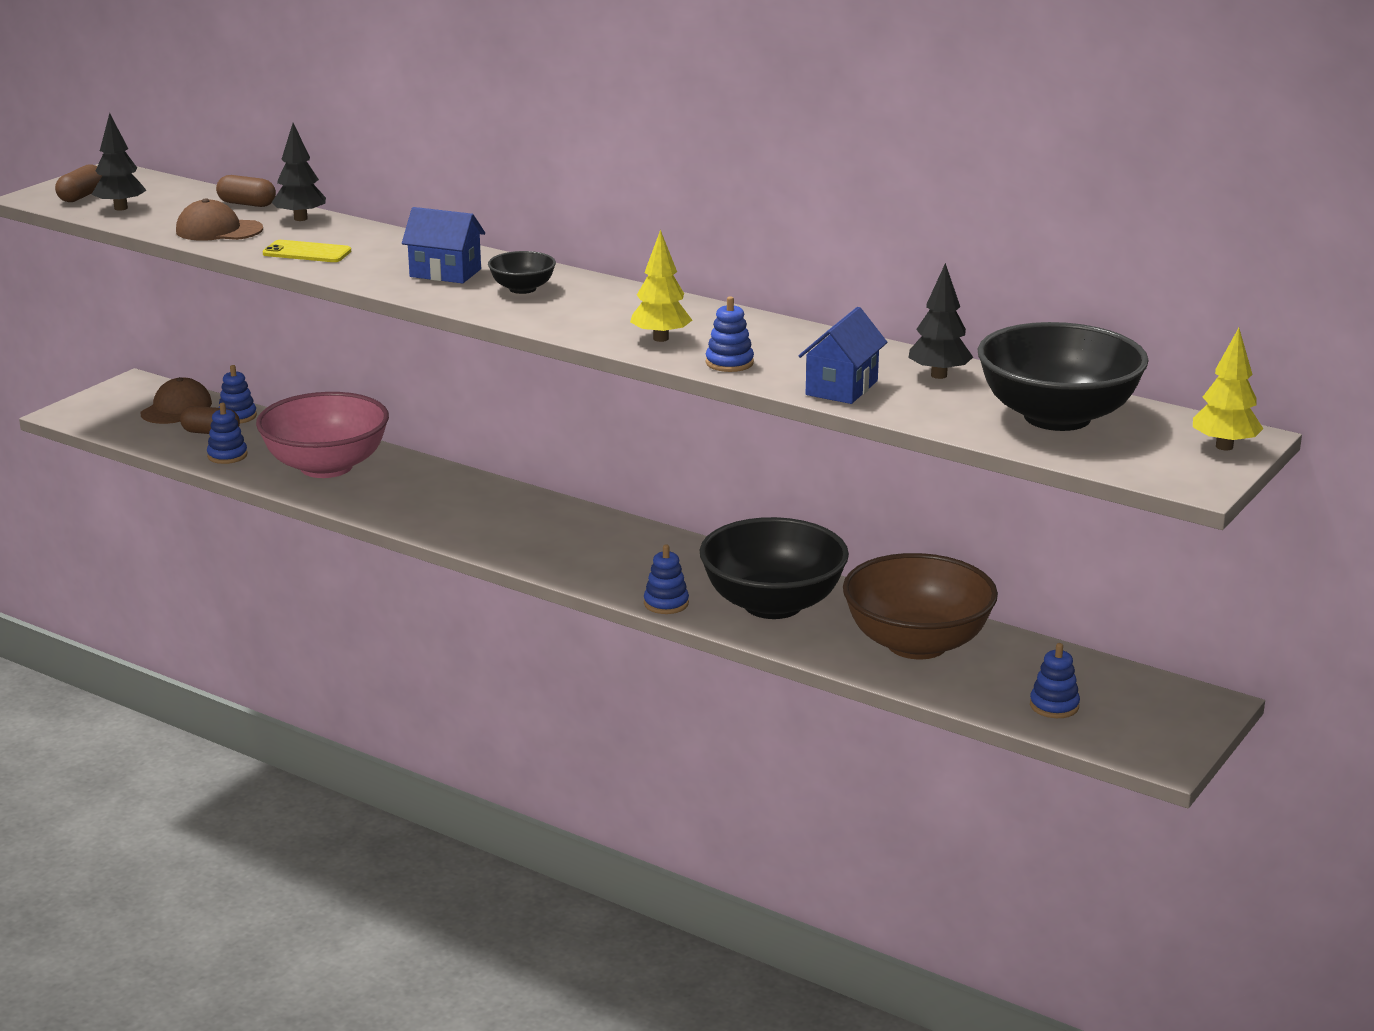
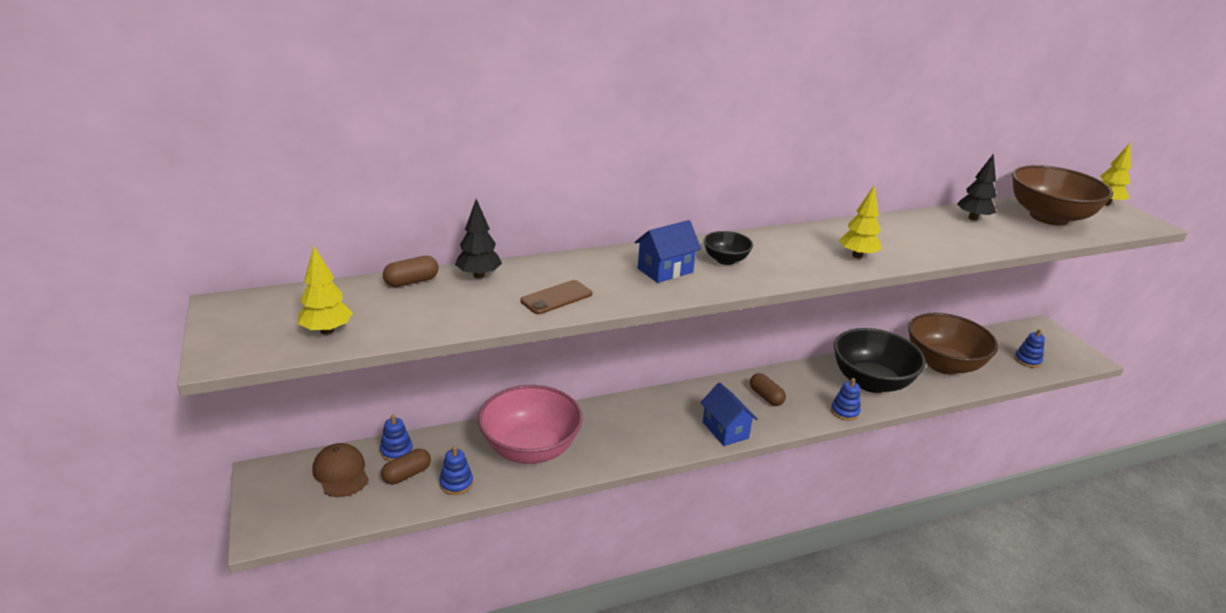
camera: 55 degrees left, 5 degrees up
(81, 196) = (262, 337): brown capsule -> brown capsule (766, 397)
(121, 208) = (327, 330): black tree -> yellow tree
(219, 230) = (453, 311): brown cap -> none
(307, 252) = (556, 297): yellow phone -> brown phone
(729, 363) = (914, 253): blue stacking toy -> none
(841, 388) = (975, 243): blue house -> blue house (725, 430)
(1057, 417) = (1049, 217): black bowl -> brown bowl

